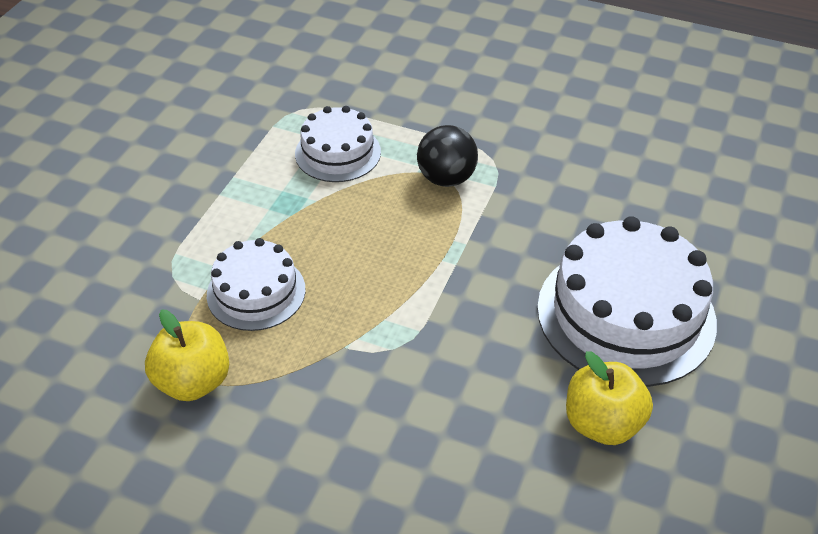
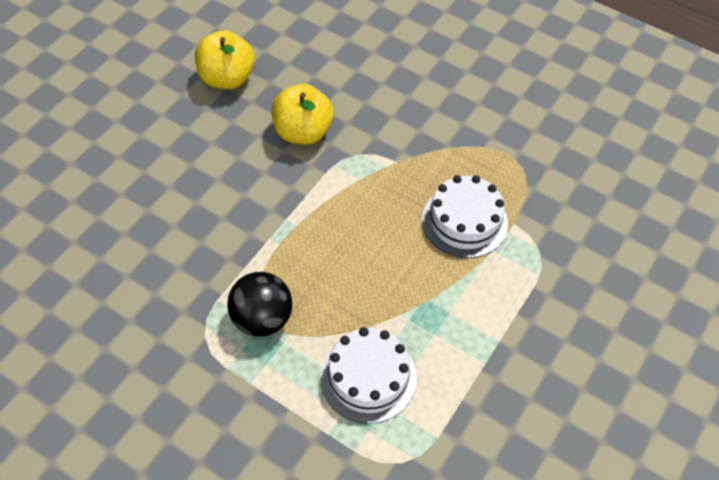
camera: 170 degrees left, 10 degrees up
(193, 381) = (515, 154): yellow apple -> yellow apple (303, 132)
(626, 314) = (166, 150): white cake -> none

